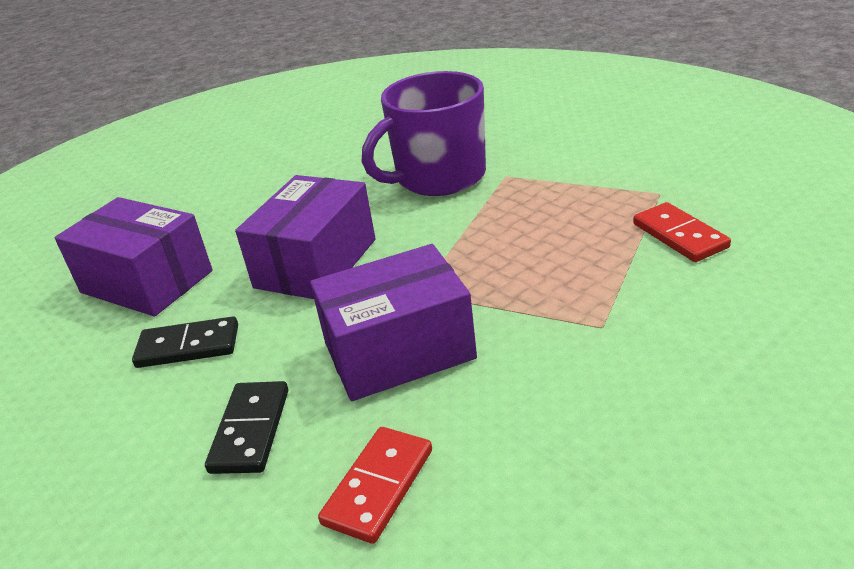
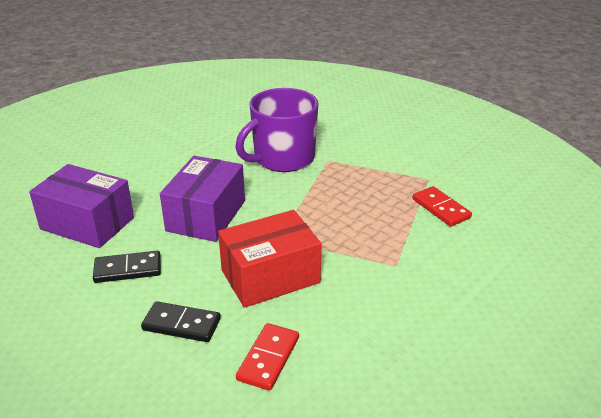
camera: 10 degrees left, 0 degrees up
(251, 430) = (181, 324): black domino -> black domino turned 75 degrees counterclockwise
(399, 351) = (270, 276): purple box -> red box

